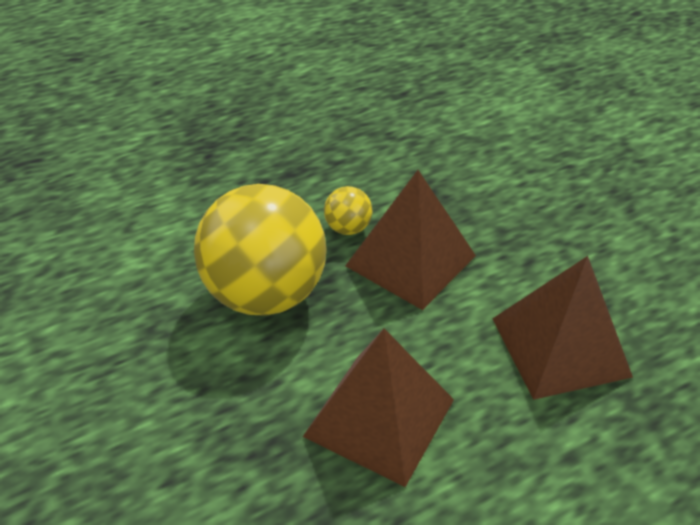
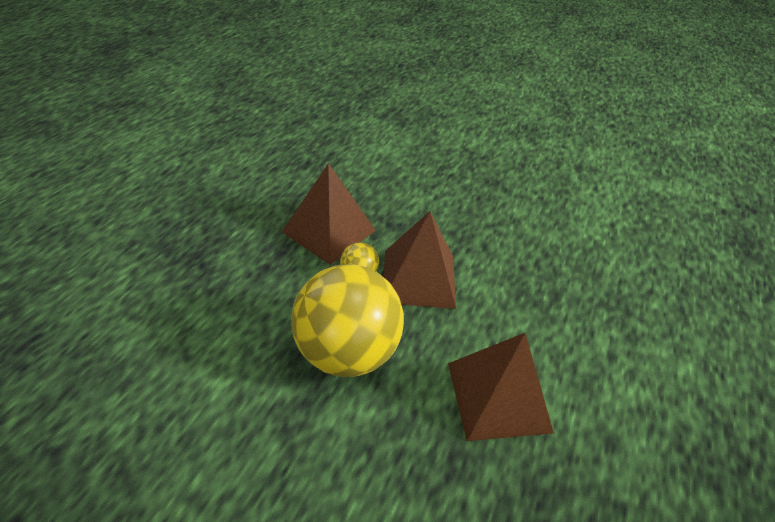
camera: 40 degrees left, 0 degrees up
(559, 347) = (547, 291): brown pyramid -> brown pyramid (329, 231)

